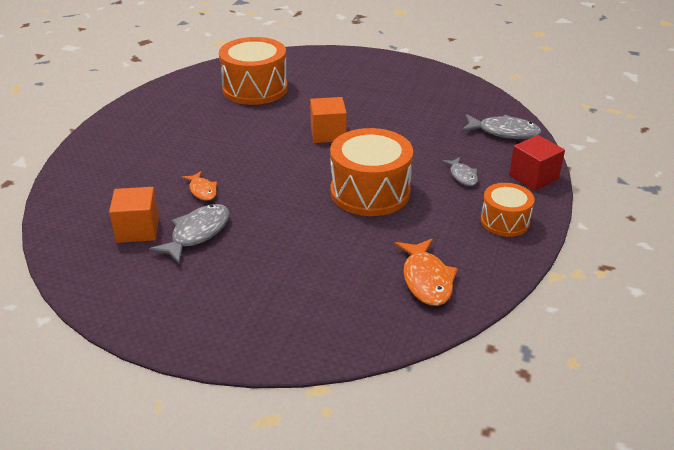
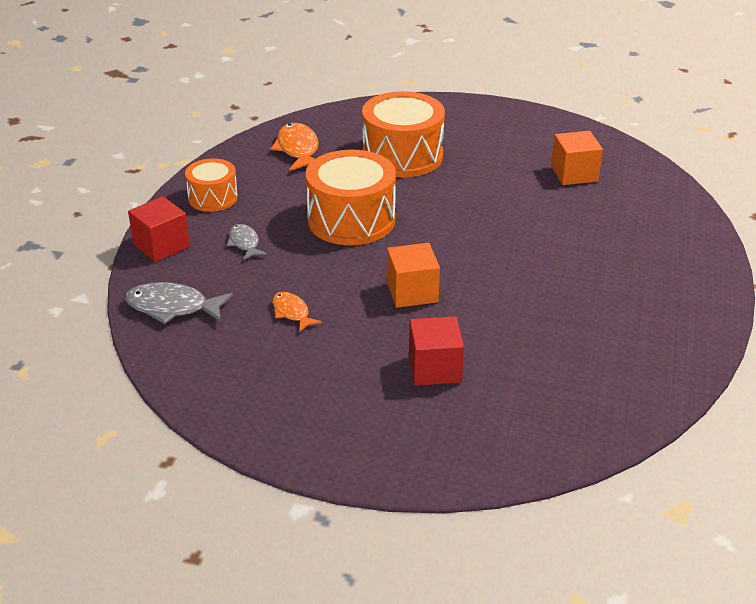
camera: 175 degrees right, 0 degrees up
(197, 233) = (515, 173): grey fish -> none
(202, 190) = (534, 212): orange fish -> orange fish (292, 312)
(255, 89) = (546, 370): orange drum -> orange drum (402, 156)
(323, 92) = (434, 368): none -> red cube

